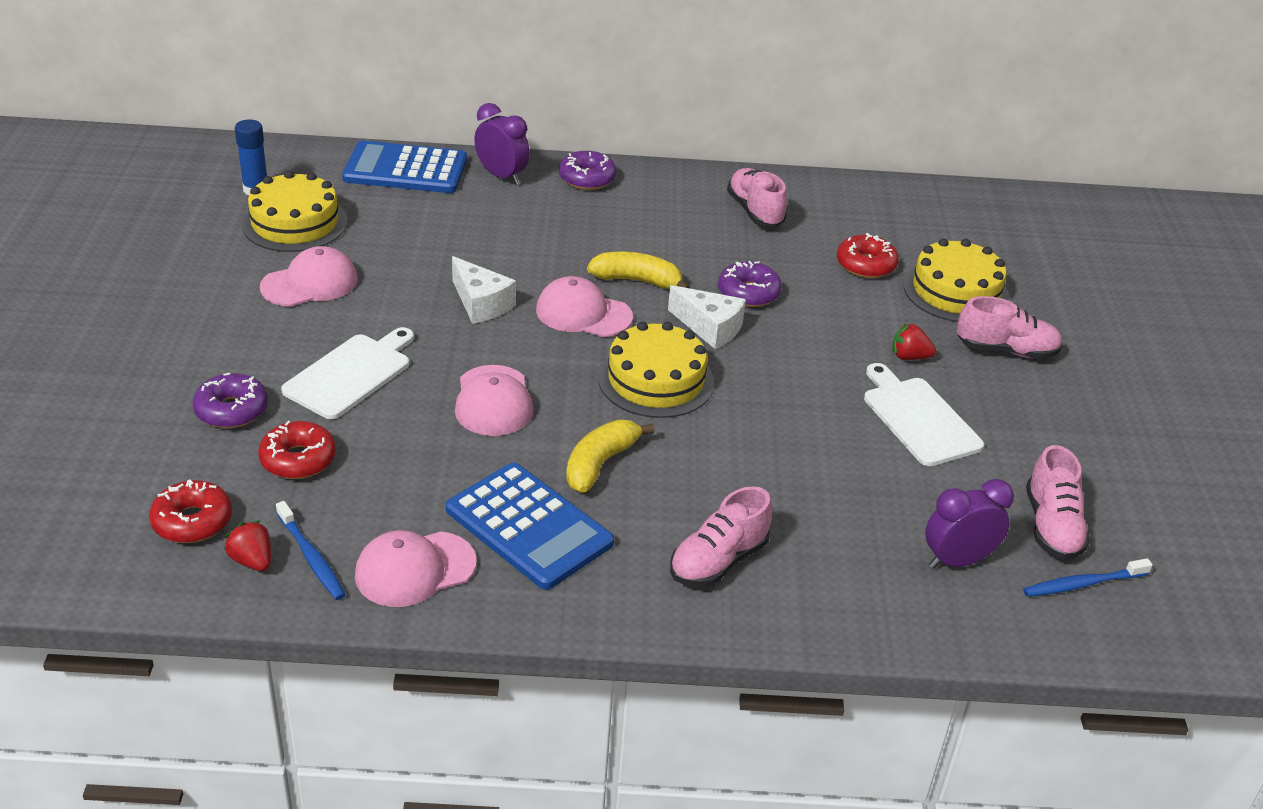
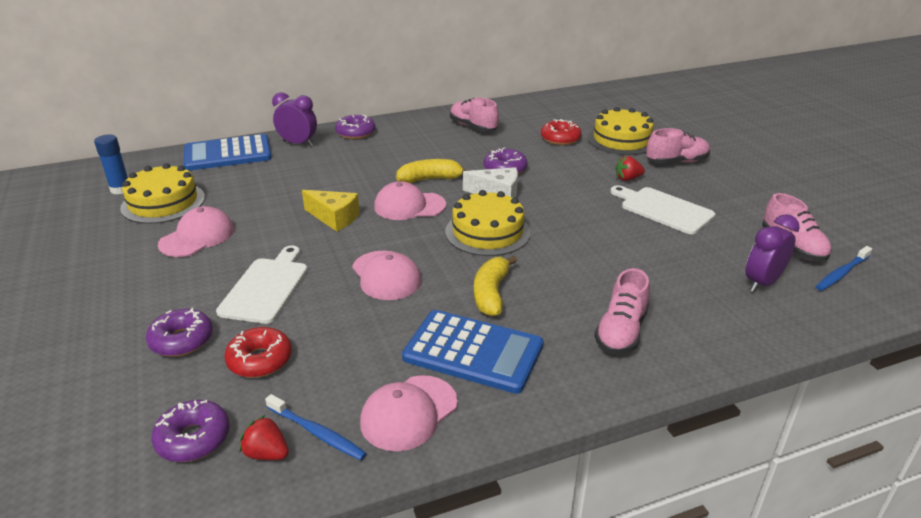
camera: 20 degrees left, 5 degrees down
(192, 521) = (193, 439): red donut -> purple donut
(481, 304) = (334, 218): white cheese -> yellow cheese

